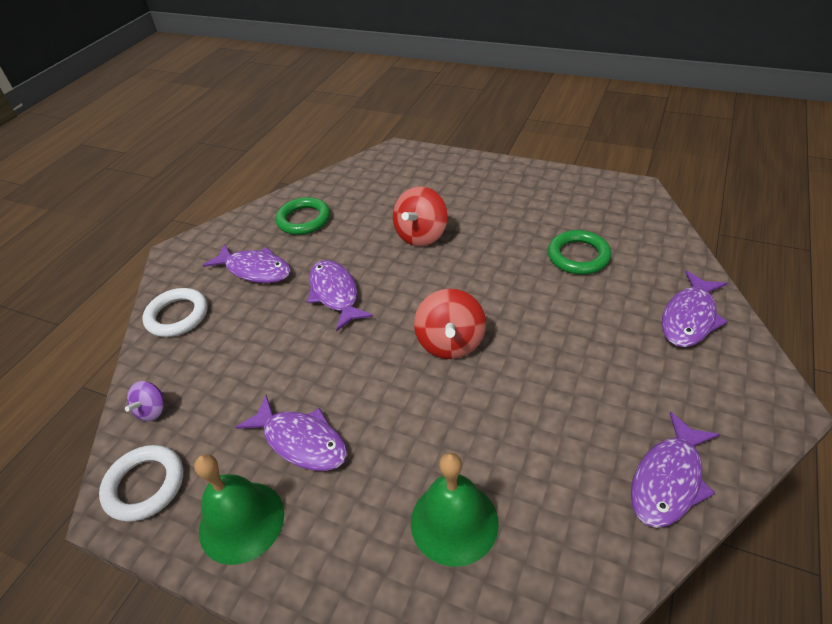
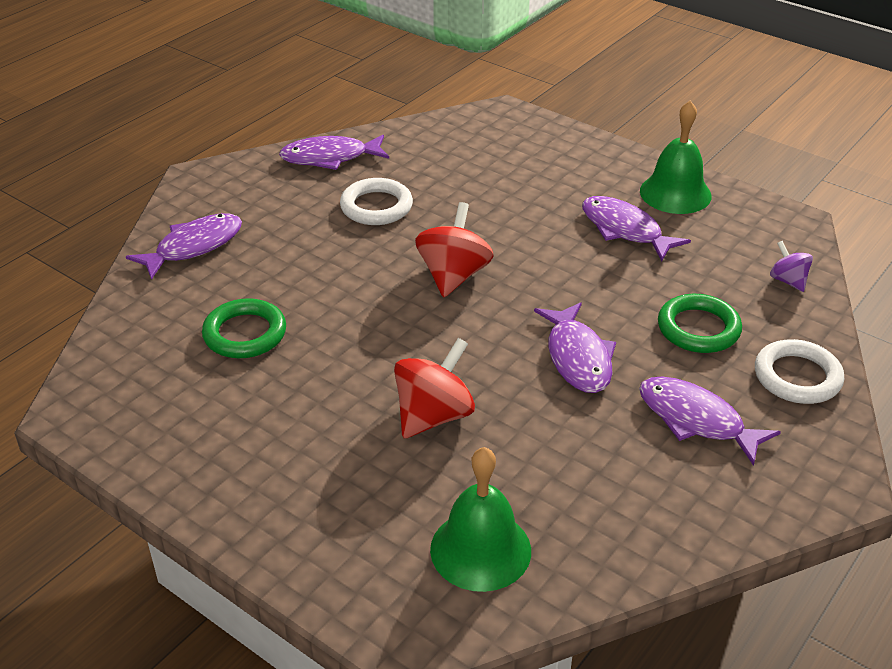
camera: 170 degrees left, 5 degrees down
(145, 485) = (770, 228): white ring -> white ring (376, 207)
(152, 410) = (788, 281): purple spinning top -> purple spinning top turned 60 degrees counterclockwise
(304, 220) = (620, 496): green ring -> green ring (698, 329)
(454, 522) = (503, 166): green bell -> green bell (480, 550)
(668, 480) = (330, 158): purple fish -> purple fish turned 150 degrees counterclockwise

